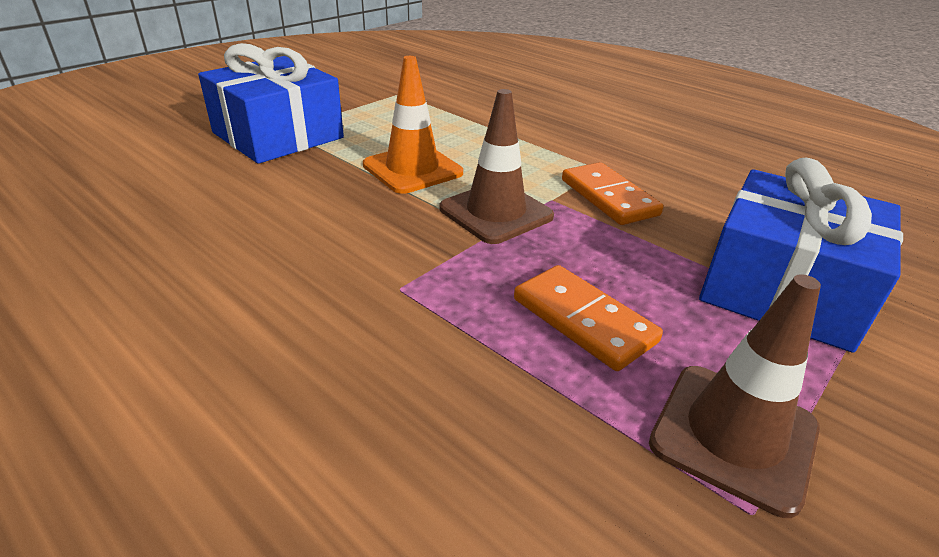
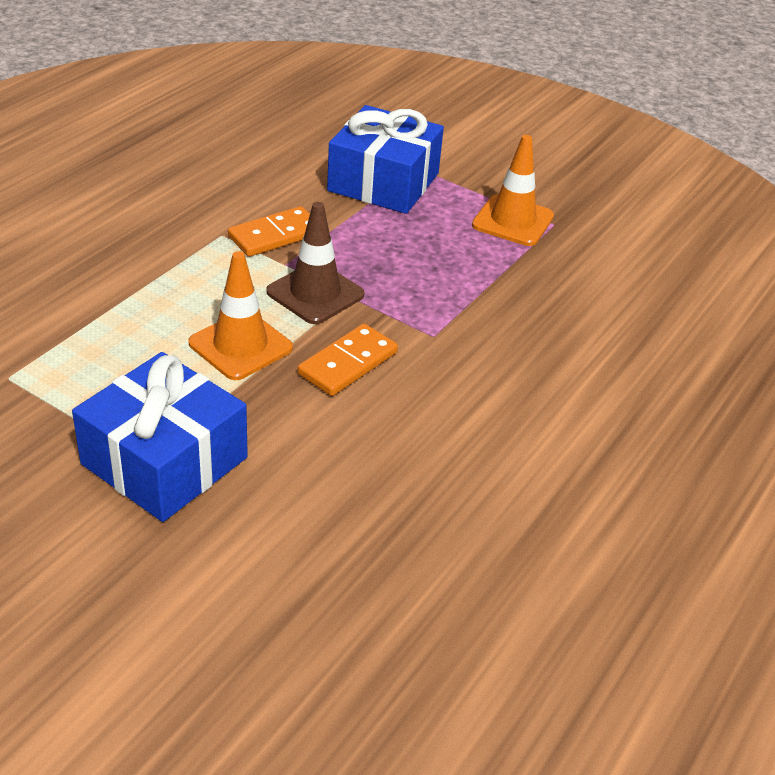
camera: 100 degrees left, 5 degrees up
(583, 320) = (441, 259): orange domino -> orange domino (348, 363)
(733, 435) = (513, 221): brown traffic cone -> orange traffic cone

